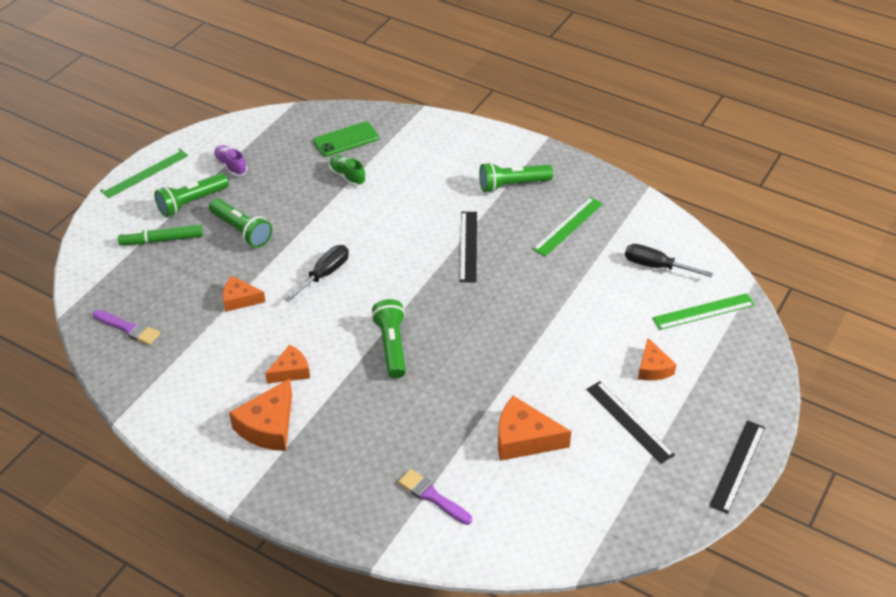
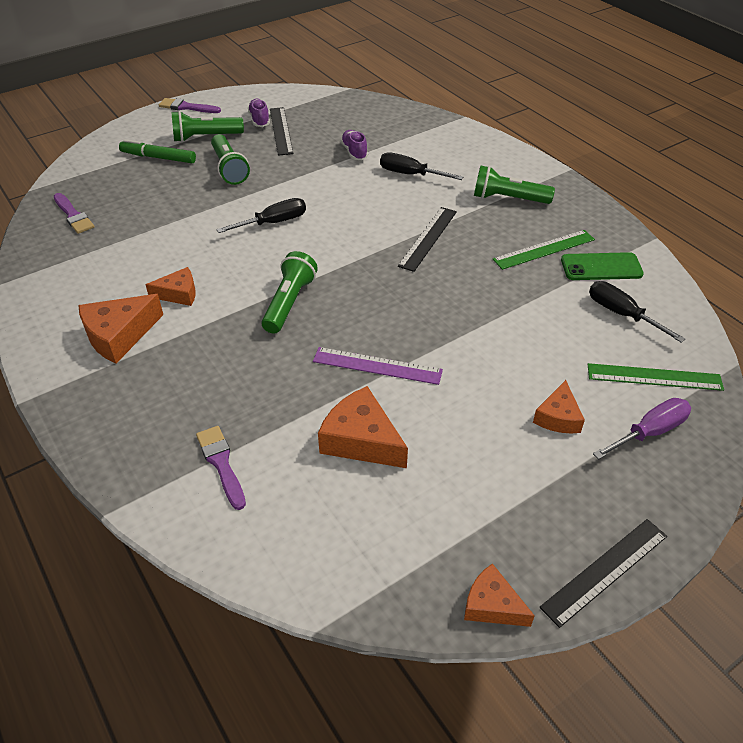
camera: 25 degrees right, 0 degrees up
(144, 173) = (187, 107): green ruler -> purple brush
(239, 299) = (183, 221): orange cheese -> orange cheese (492, 605)
(346, 140) = (374, 125): green phone -> green phone (601, 267)
(347, 176) = (354, 152): green shoe -> purple shoe
(413, 185) = (410, 174): none -> black screwdriver
(498, 375) = (377, 365): none -> purple ruler
(629, 421) = (495, 466): black ruler -> black ruler (281, 130)
(720, 356) = (649, 432): none -> purple screwdriver

